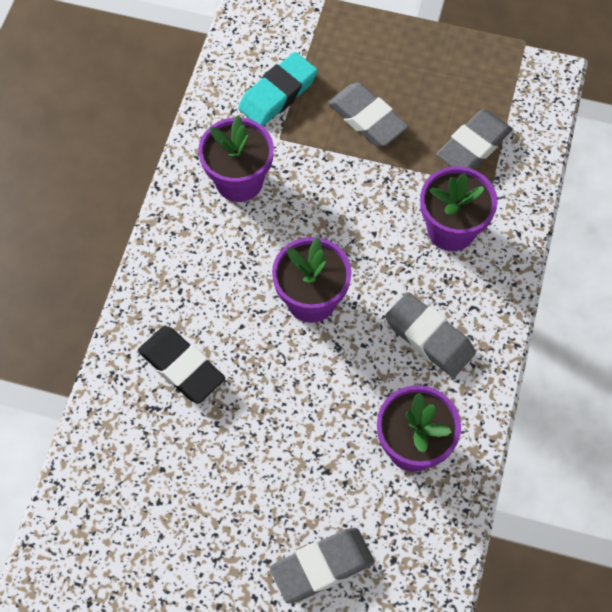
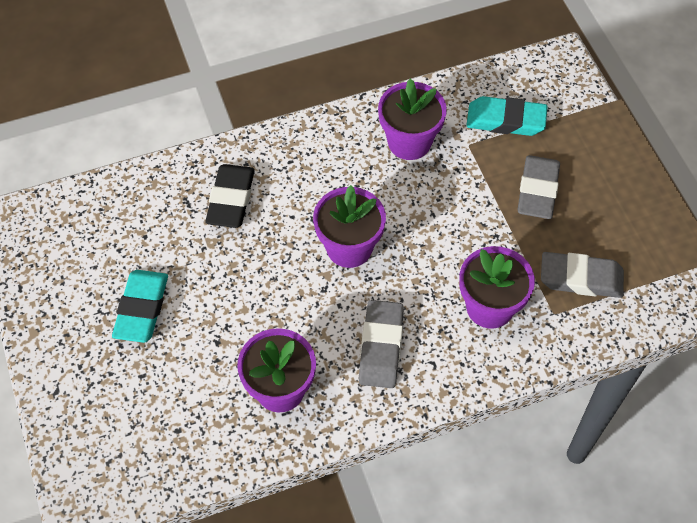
camera: 55 degrees right, 5 degrees down
(242, 518) = (142, 309): none -> turquoise eraser
(322, 567) = (139, 384): grey eraser -> none

